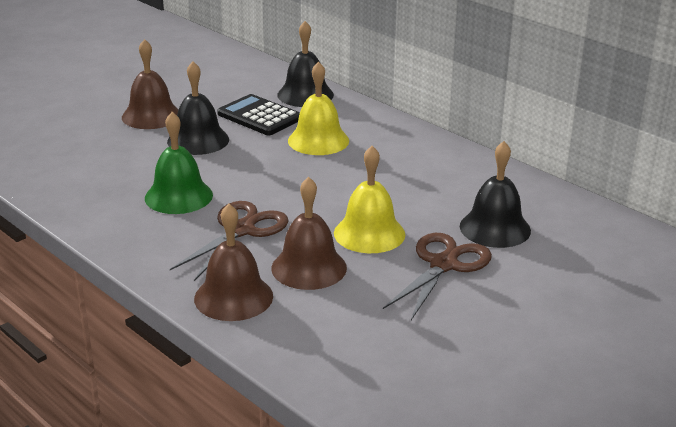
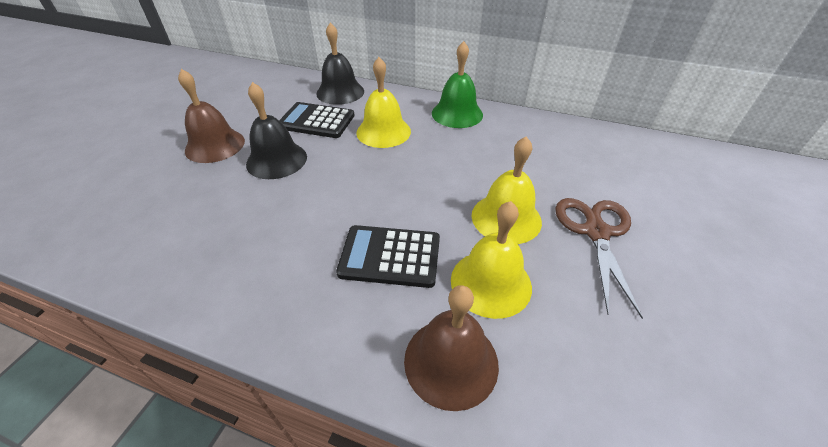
camera: 25 degrees left, 15 degrees up
(178, 196) = (298, 233): green bell -> green bell (457, 114)
(241, 230) = (390, 256): brown scissors -> black calculator
(309, 267) = (491, 282): brown bell -> yellow bell
(495, 228) = (592, 177): black bell -> none

